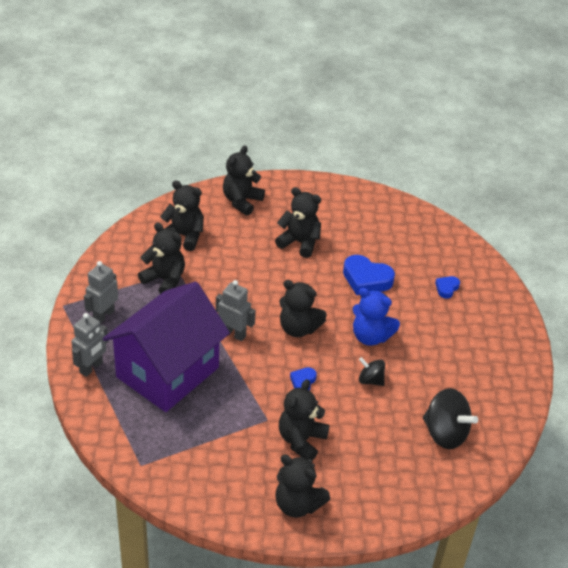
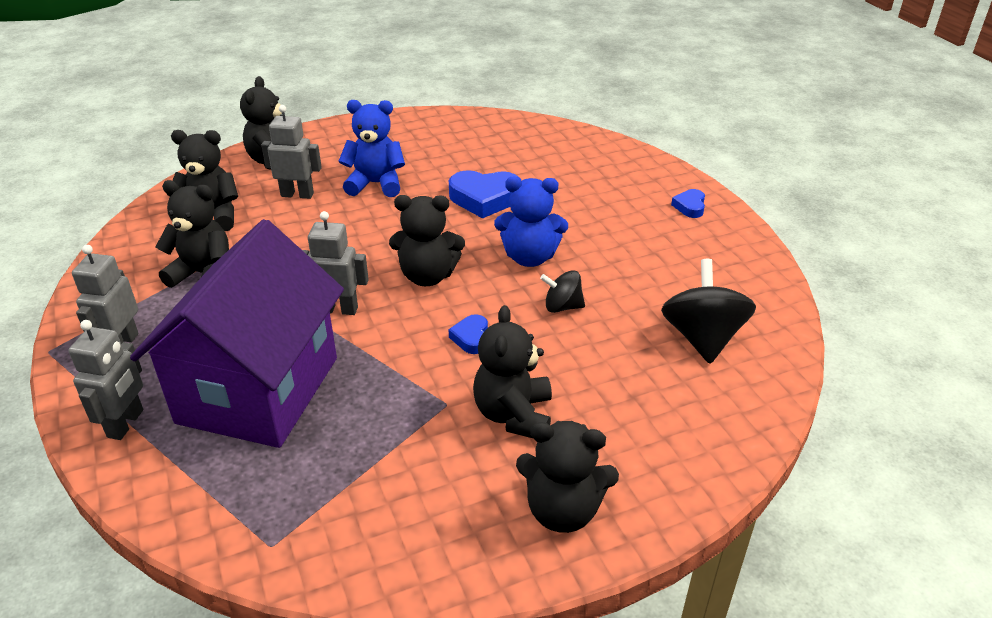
camera: 20 degrees left, 5 degrees down
(244, 235) = (297, 194): none -> grey robot
(299, 243) = (376, 184): black teddy bear -> blue teddy bear
(445, 433) = (702, 338): black spinning top -> black spinning top turned 105 degrees counterclockwise
(446, 288) = (588, 182): blue heart -> blue heart (690, 206)

